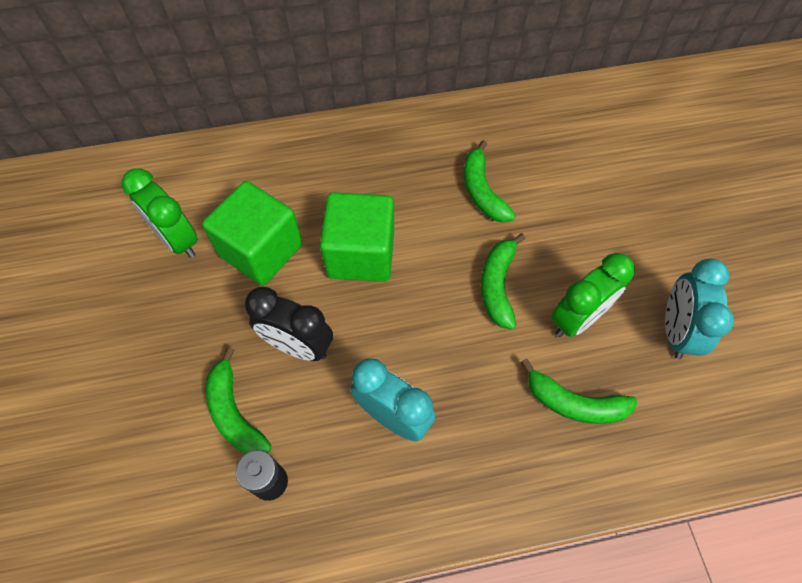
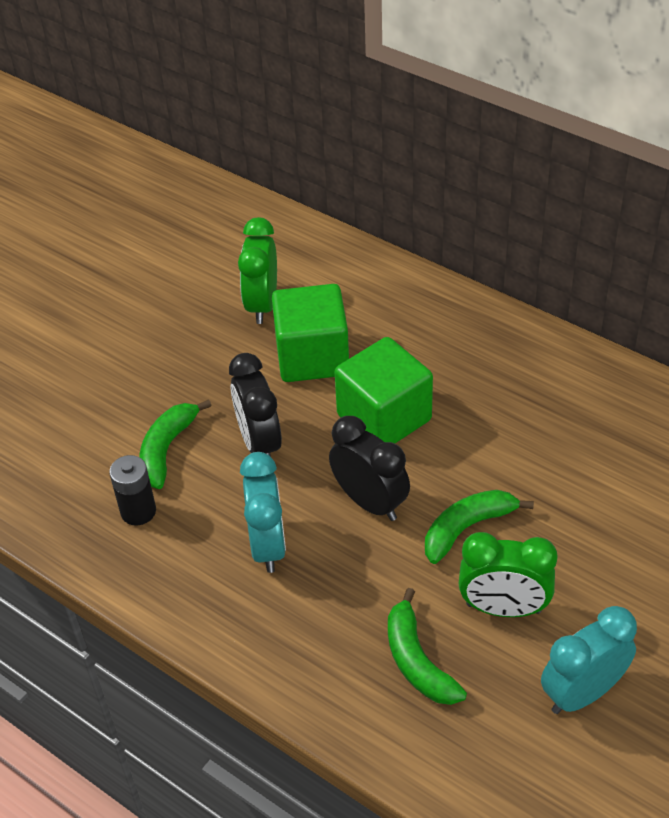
camera: 50 degrees right, 15 degrees down
(421, 322) = (370, 502): none -> black clock
(482, 191) = (550, 449): green banana -> none

